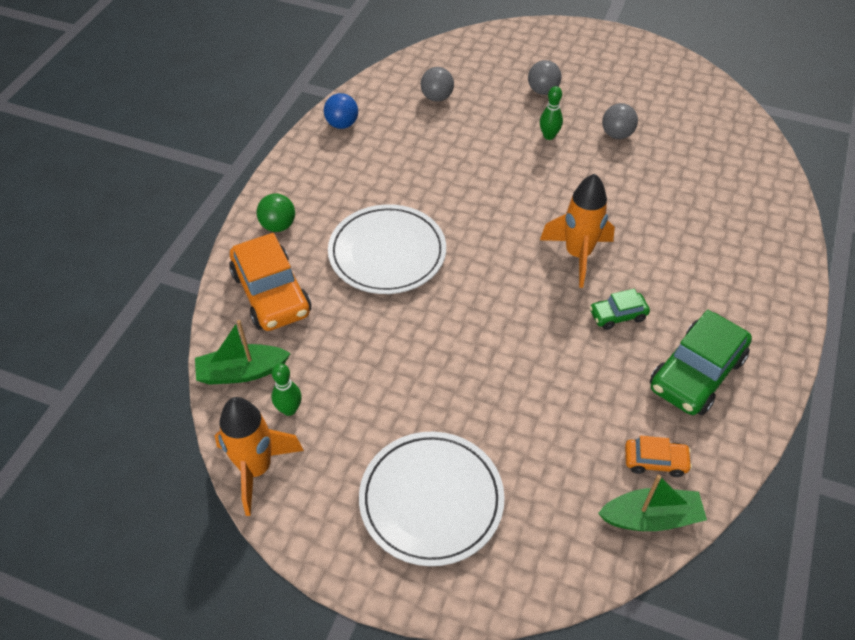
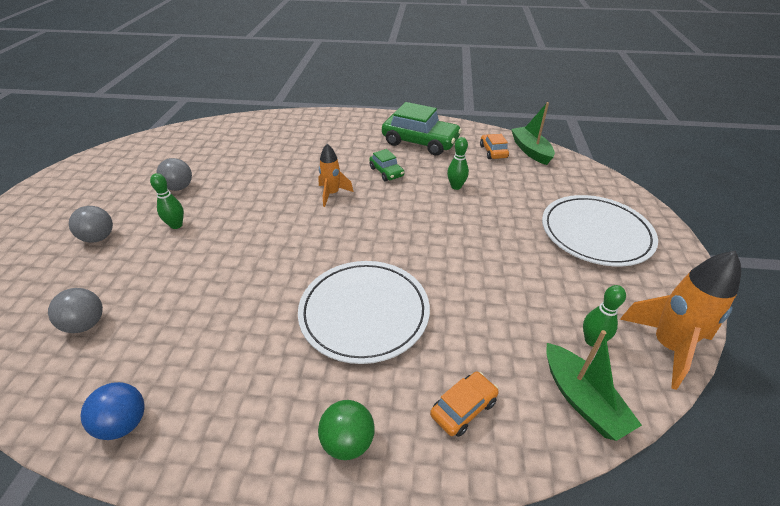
camera: 105 degrees left, 10 degrees down
(271, 293) = (463, 408): orange car -> orange car, size x0.51
(568, 381) = (456, 186): none -> green bowling pin
(577, 255) = (332, 194): orange rocket -> orange rocket, size x0.62

